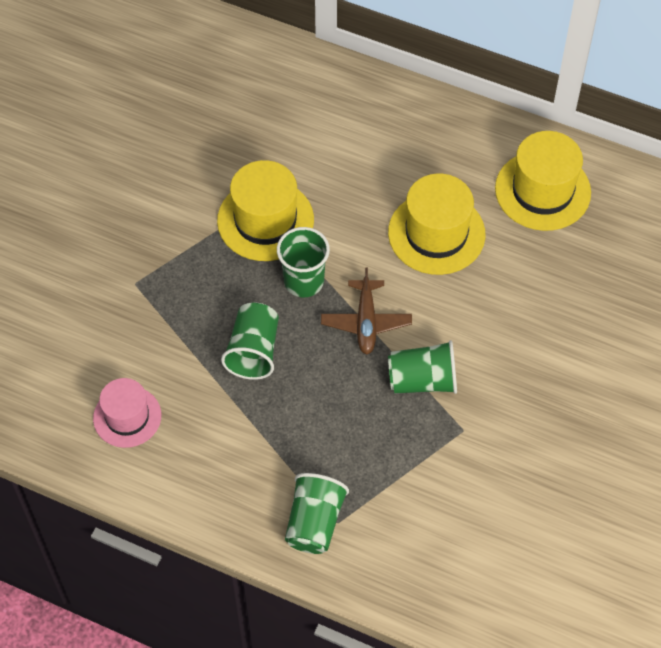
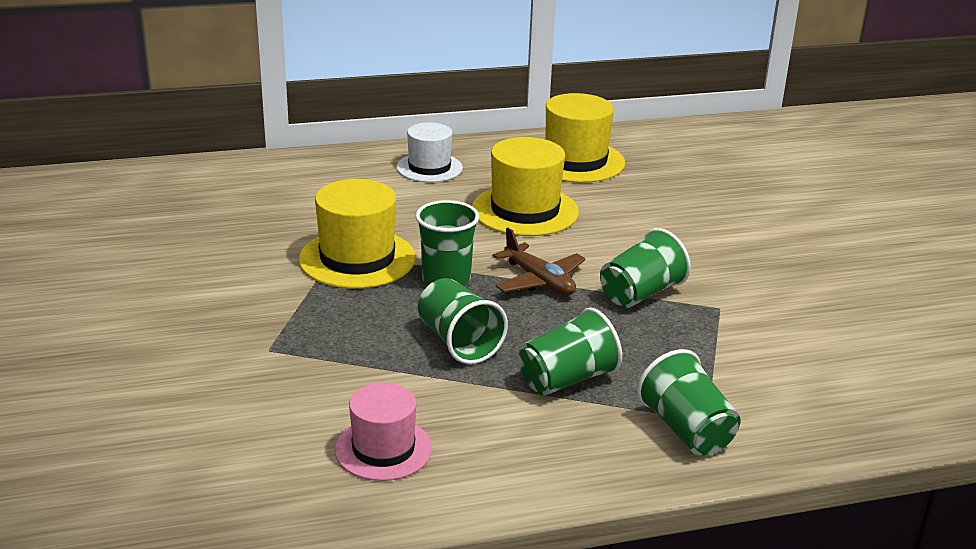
camera: 40 degrees left, 30 degrees down
(287, 430) = (567, 379): none -> green cup
(416, 134) = (429, 168): none -> white hat

